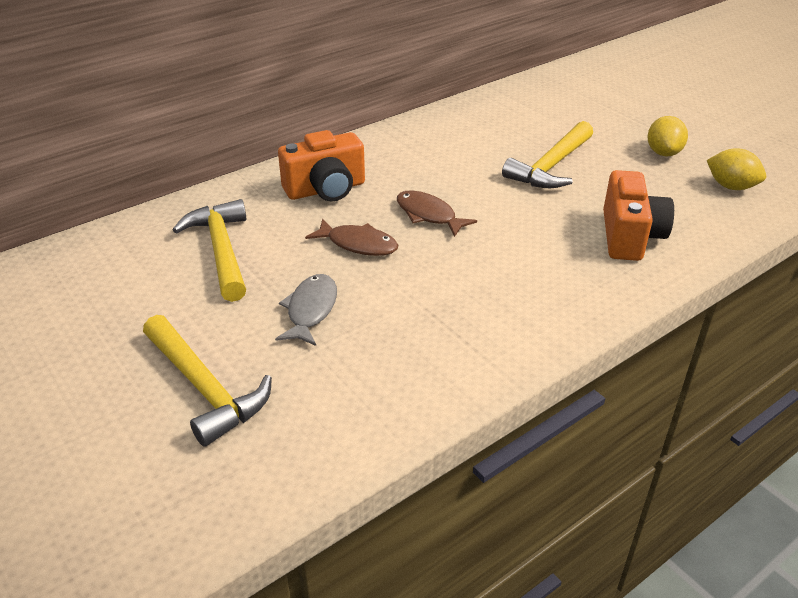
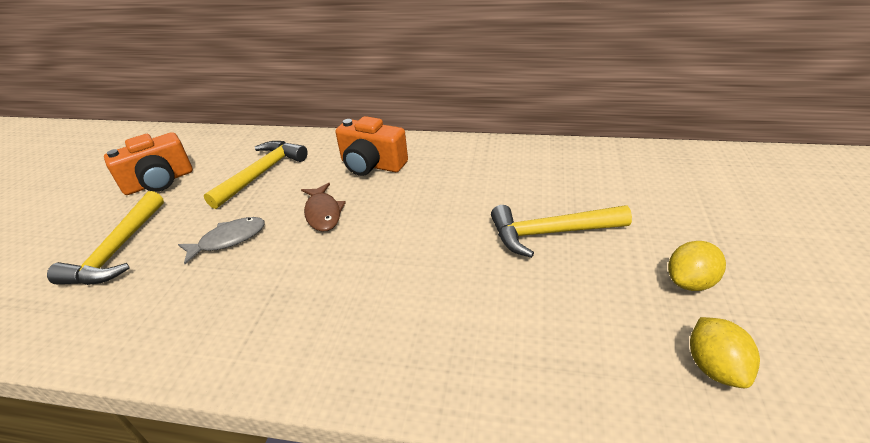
camera: 50 degrees right, 0 degrees up
(428, 215) = (395, 218): brown fish -> none
(629, 236) = (509, 341): orange camera -> orange camera (159, 182)

